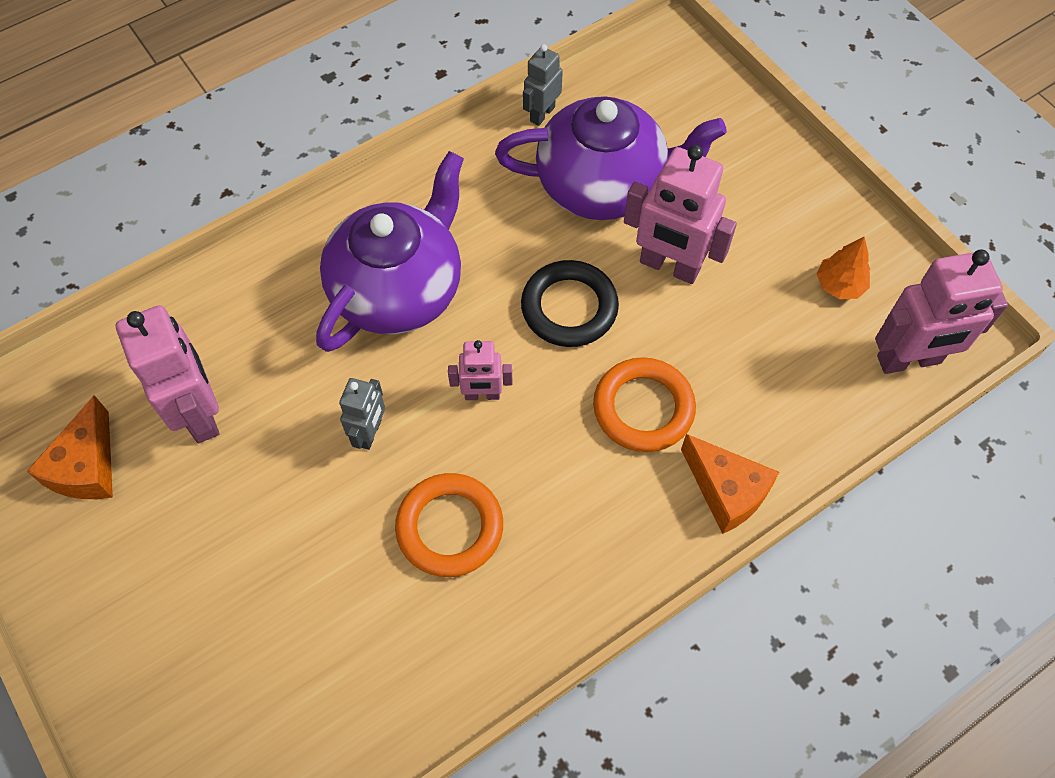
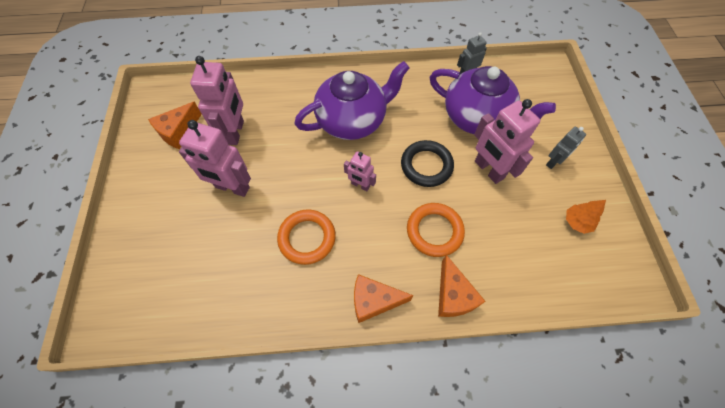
camera: 30 degrees right, 0 degrees up
(370, 433) = (299, 176): grey robot -> grey robot (553, 162)
(616, 565) = (374, 301): none -> orange cheese
(909, 360) = (596, 281): pink robot -> pink robot (232, 188)

